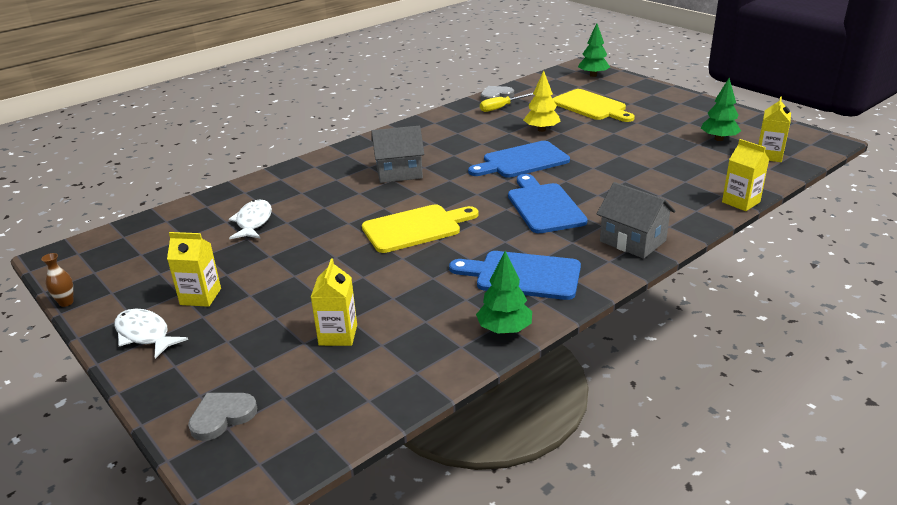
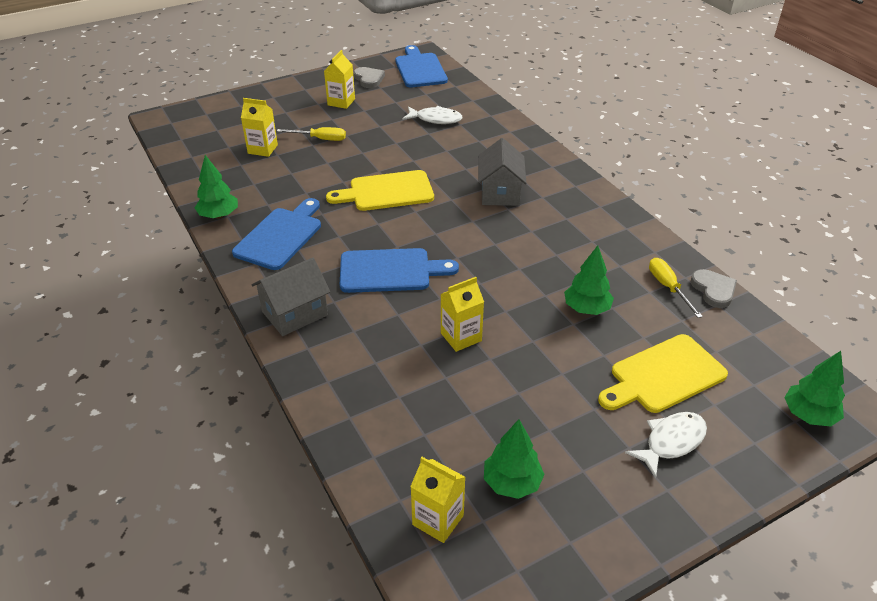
camera: 100 degrees right, 10 degrees up
(66, 302) = (363, 61): brown vase -> none
(145, 334) = (311, 87): white fish -> white fish (671, 442)
(222, 416) = (216, 112): grey heart -> grey heart (369, 79)
(306, 293) = (320, 139): none -> yellow screwdriver
(415, 228) = (387, 192): yellow cutting board -> yellow cutting board turned 90 degrees clockwise
(522, 161) = (499, 276): blue cutting board -> blue cutting board (420, 69)
(541, 130) = (586, 309): yellow tree -> green tree
(741, 202) = (326, 428): yellow carton -> yellow carton (461, 337)

